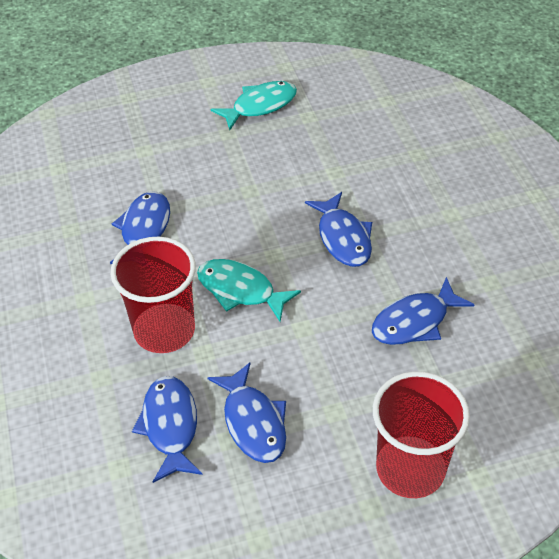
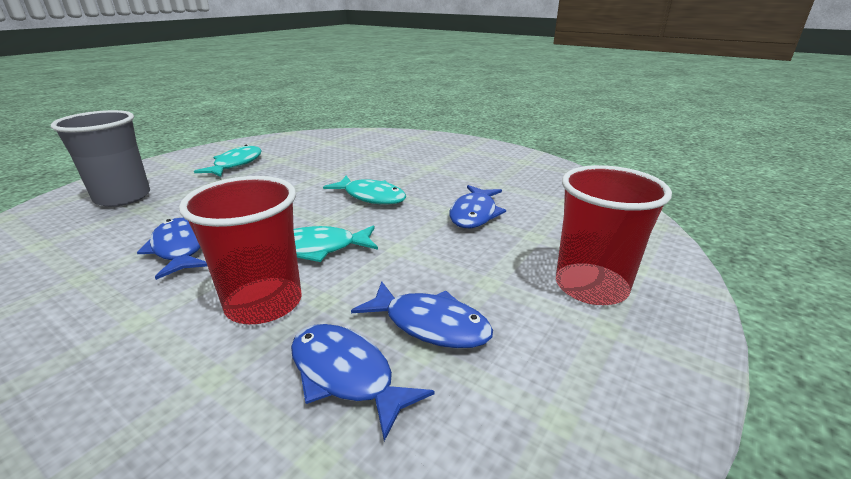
camera: 40 degrees left, 20 degrees down
(137, 123) = (123, 197): none -> grey cup
(343, 238) = (371, 197): blue fish -> turquoise fish

